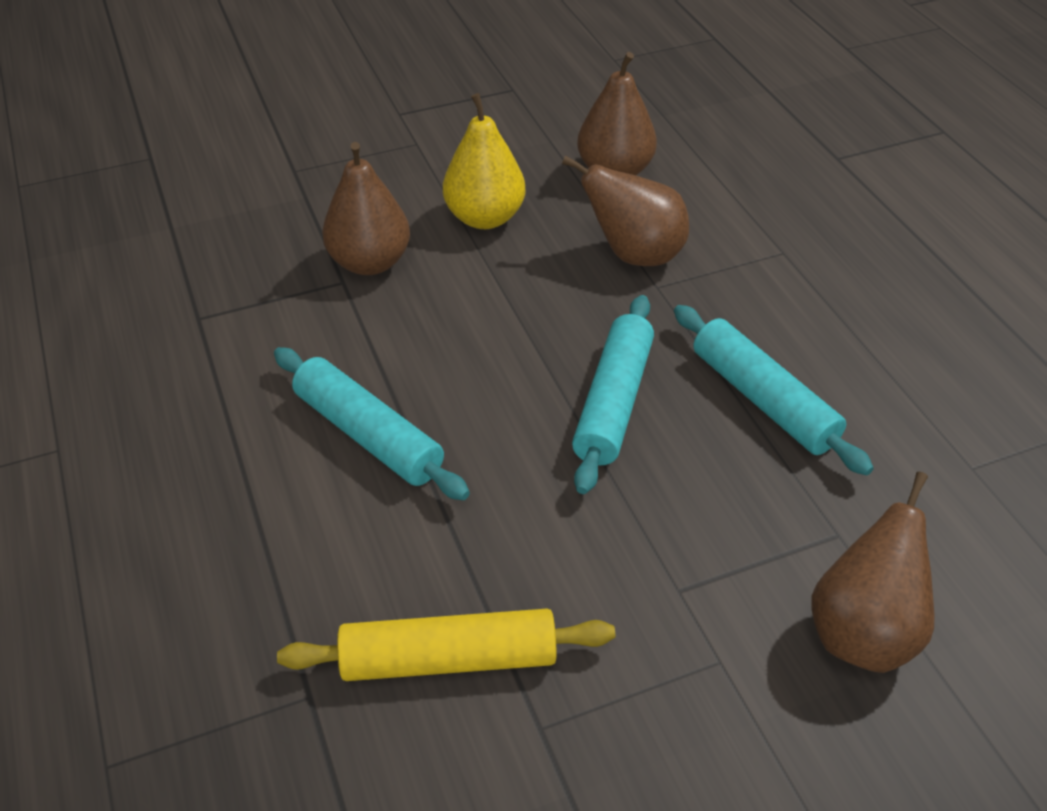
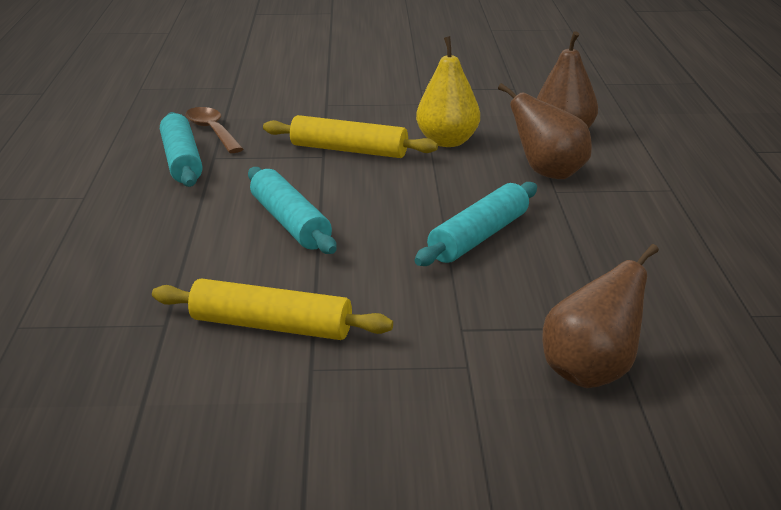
camera: 20 degrees right, 20 degrees down
(169, 262) = (212, 132): none -> brown spoon
(370, 262) = (348, 150): brown pear -> yellow rolling pin
(763, 399) = (598, 254): turquoise rolling pin -> turquoise rolling pin (181, 161)

